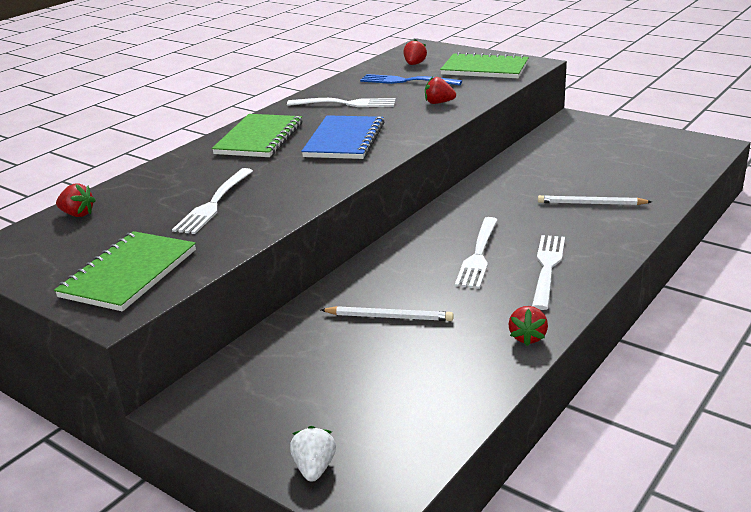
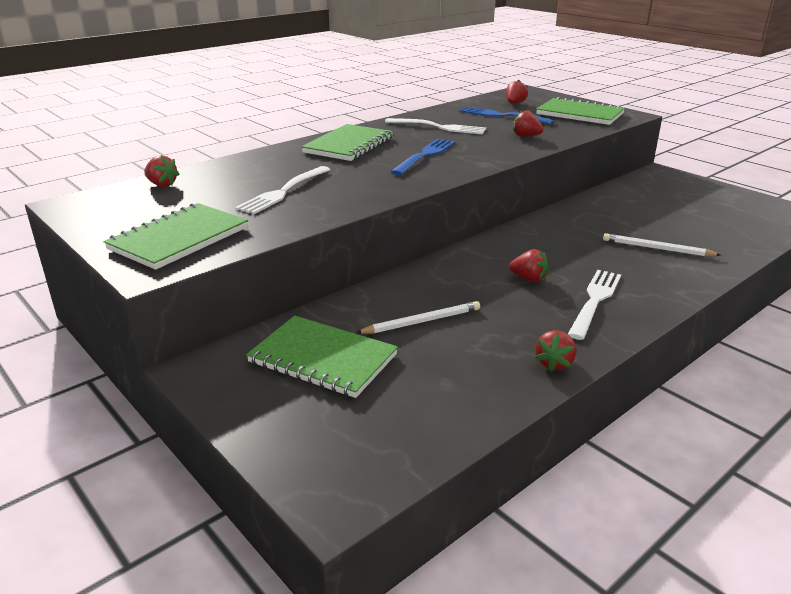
camera: 10 degrees right, 0 degrees up
(305, 371) = (323, 358): none -> green notebook
(314, 468) = (295, 453): white strawberry -> none
(344, 140) = (425, 155): blue notebook -> blue fork
(389, 317) = (422, 321): white pencil -> white pencil turned 45 degrees counterclockwise
(478, 255) = (528, 279): white fork -> red strawberry

